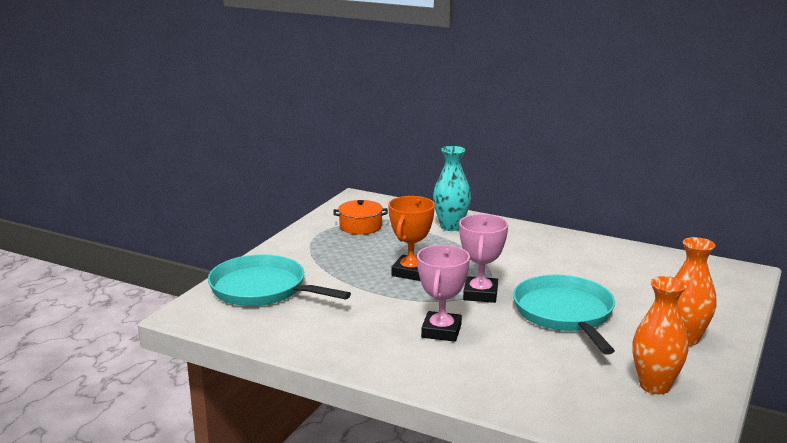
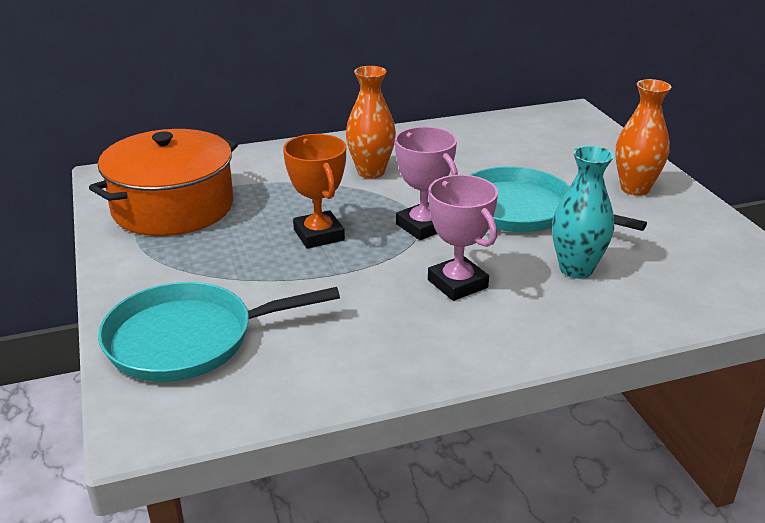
camera: 45 degrees left, 10 degrees up
(360, 226) = (173, 207): orange pot -> orange pot, size x2.04
(451, 227) = (272, 167): turquoise vase -> turquoise vase (576, 269)
(654, 386) = (688, 242): orange vase -> orange vase (371, 172)

